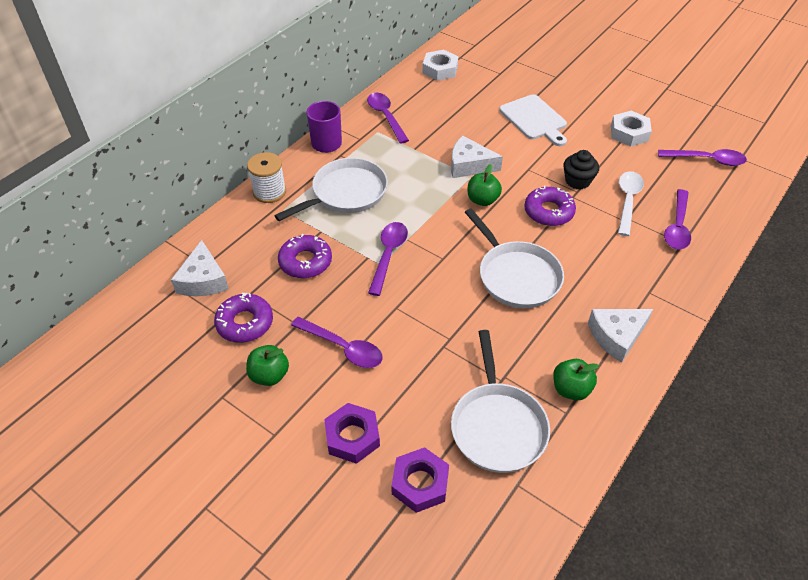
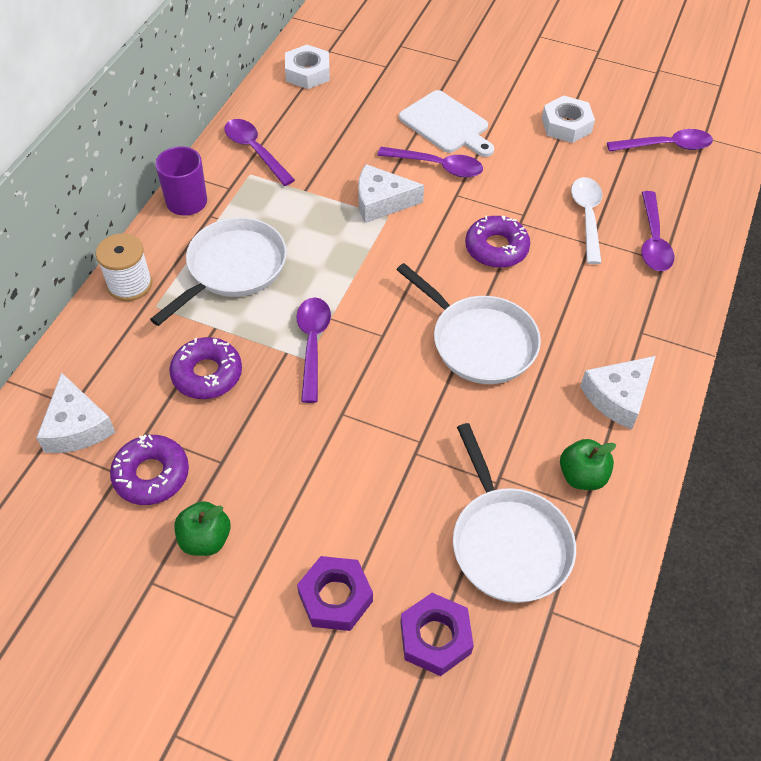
camera: 15 degrees left, 5 degrees up
(343, 347) = (289, 481): purple spoon -> purple spoon (437, 166)
(482, 200) = (411, 247): green apple -> none
(577, 181) = (521, 200): black cupcake -> none

